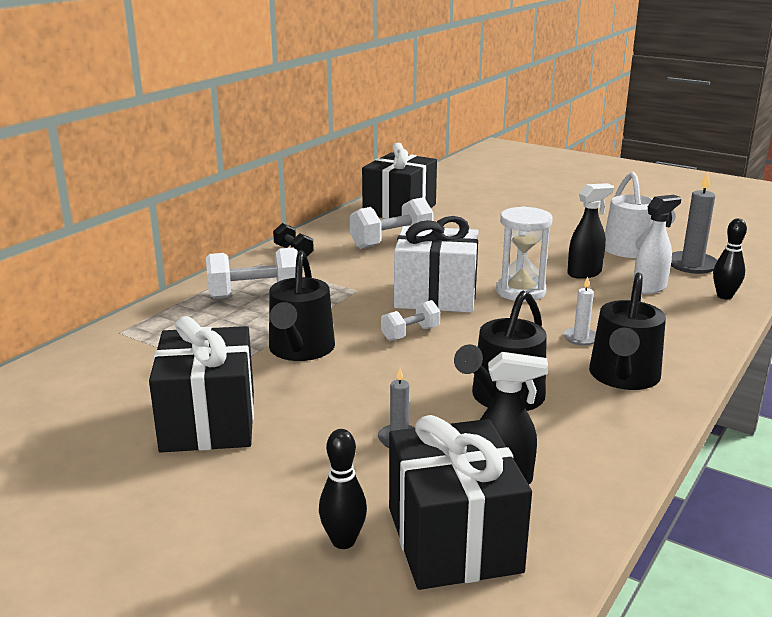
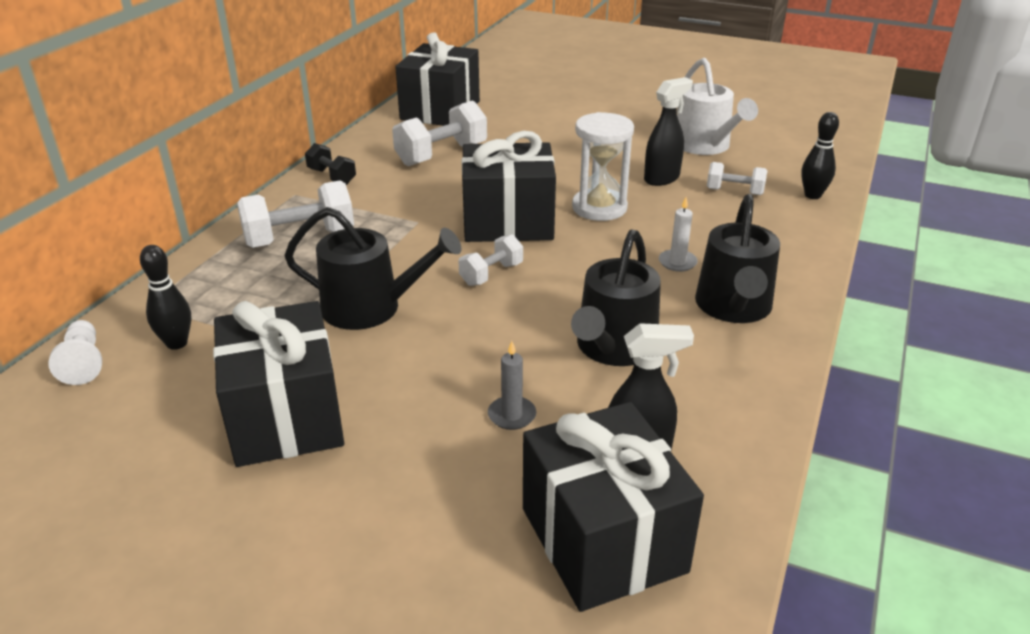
camera: 10 degrees left, 10 degrees up
(59, 368) = (83, 363): none -> white pawn
(300, 349) = (371, 308): black watering can -> black watering can turned 75 degrees counterclockwise
(343, 541) = (481, 559): black bowling pin -> black bowling pin (177, 343)
(435, 296) = (508, 222): white gift -> black gift
(650, 288) = (734, 191): white spray bottle -> white dumbbell
(692, 265) = (770, 159): grey candle -> none

